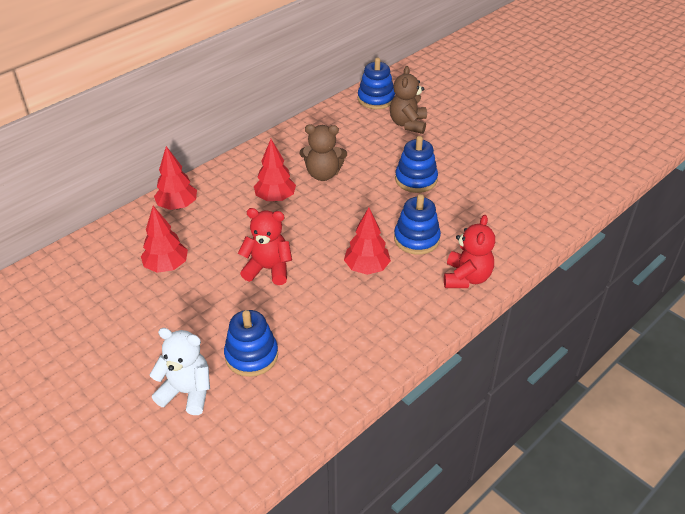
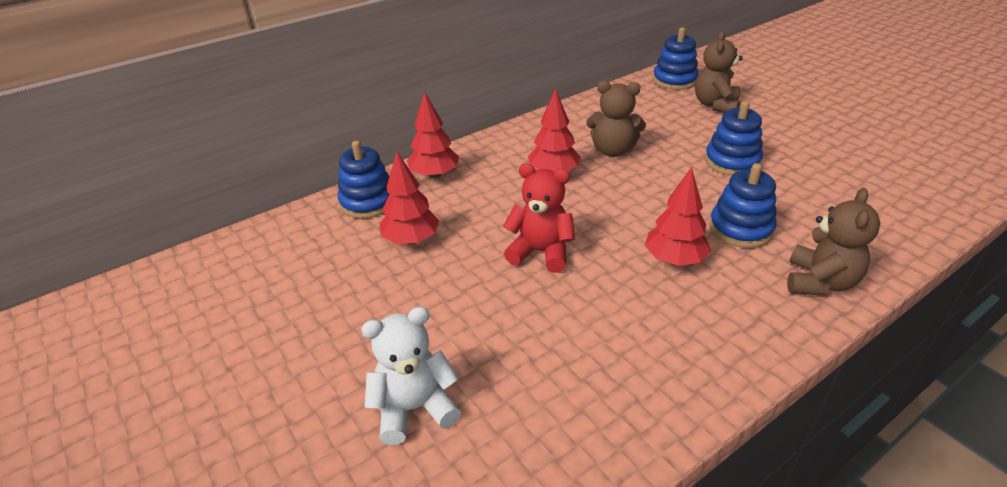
camera: 10 degrees right, 5 degrees down
(187, 392) = (414, 408): white teddy bear -> white teddy bear turned 45 degrees counterclockwise
(251, 355) = (511, 363): blue stacking toy -> blue stacking toy (368, 202)
(466, 278) = (819, 282): red teddy bear -> brown teddy bear

